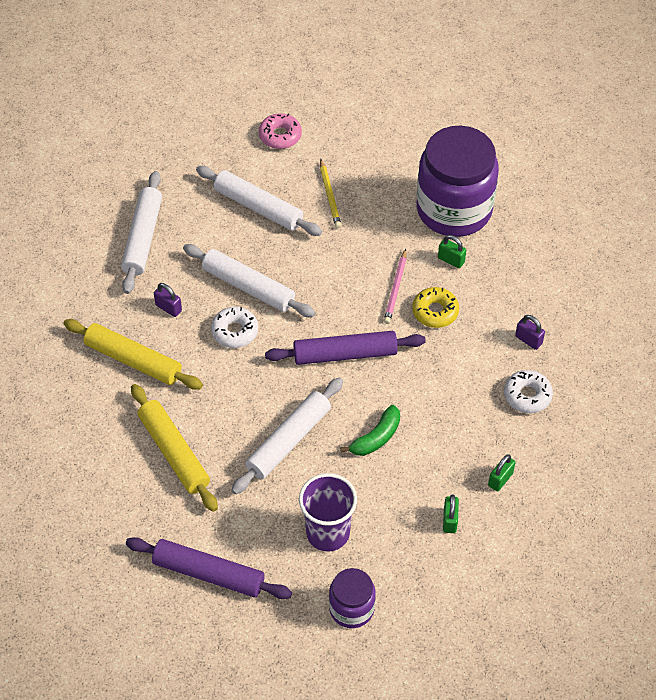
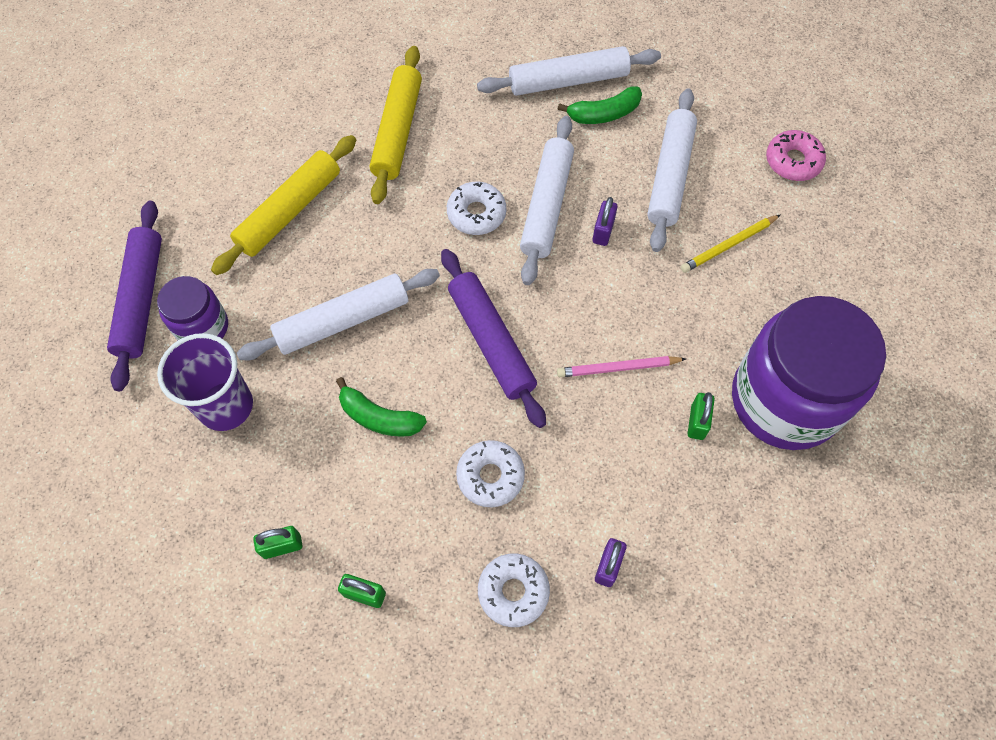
camera: 70 degrees right, 10 degrees up
(168, 308) = (482, 138): purple padlock -> purple padlock (603, 231)
(185, 226) = (603, 114): none -> green banana
(288, 440) = (342, 320): white rolling pin -> white rolling pin turned 45 degrees counterclockwise
(351, 608) = (127, 466): purple jar -> purple jar (202, 327)
(435, 311) = (602, 428): yellow donut -> none
(445, 384) = (490, 476): none -> white donut

